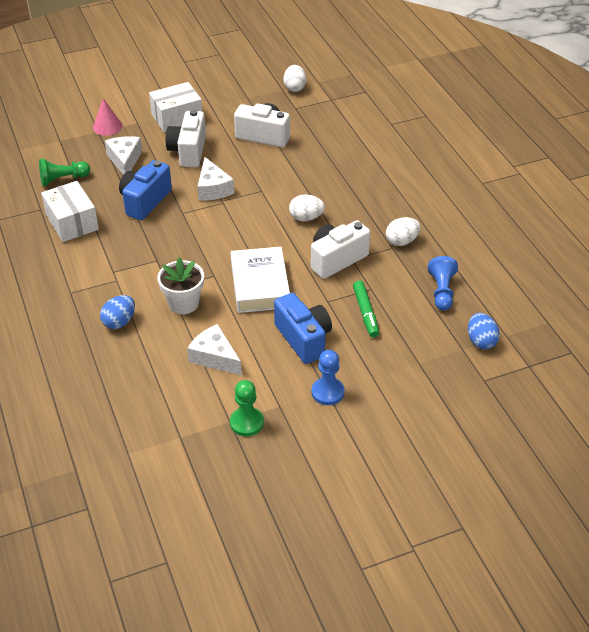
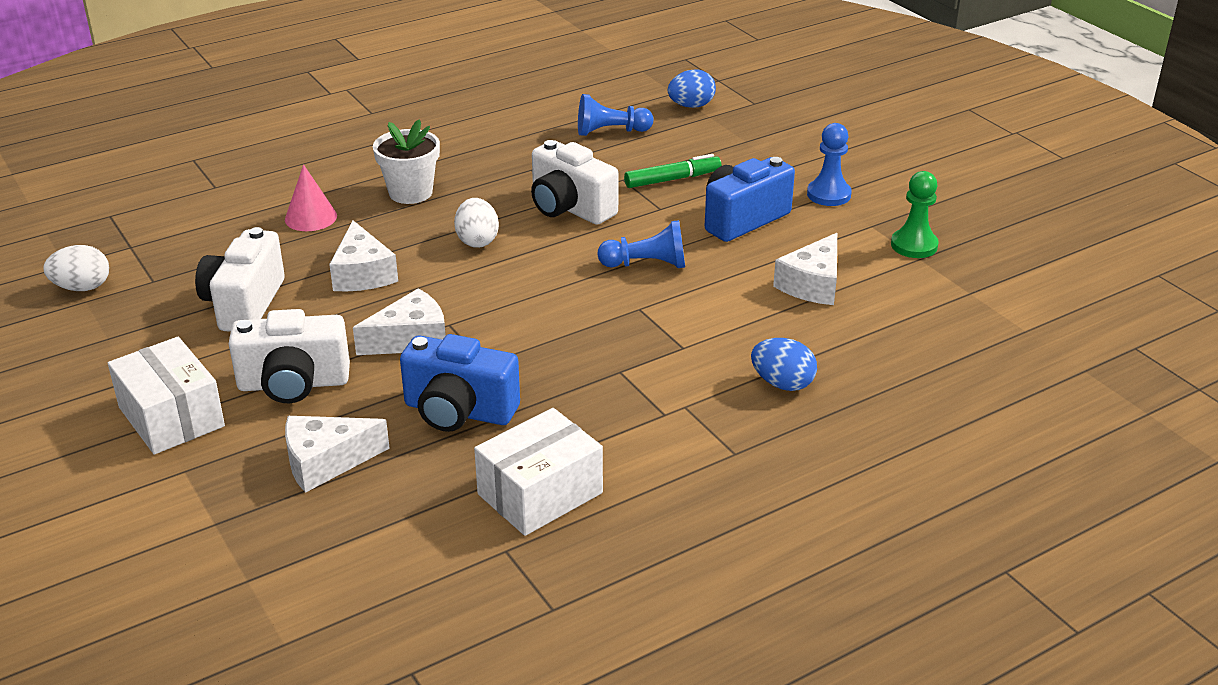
camera: 100 degrees left, 10 degrees down
(63, 179) = (399, 539): green pawn -> none
(107, 126) = (197, 512): pink cone -> pink cone (311, 217)
(183, 303) = (713, 327): white flower pot -> white flower pot (410, 192)
(260, 285) = (647, 264): white book -> blue pawn
(282, 174) = (362, 274): none -> white cheese
(401, 241) = (516, 162): white egg -> none

